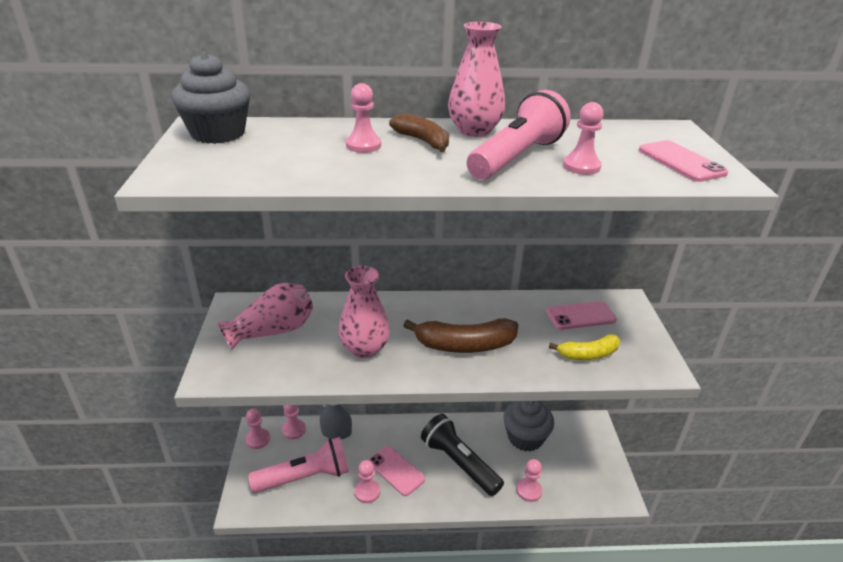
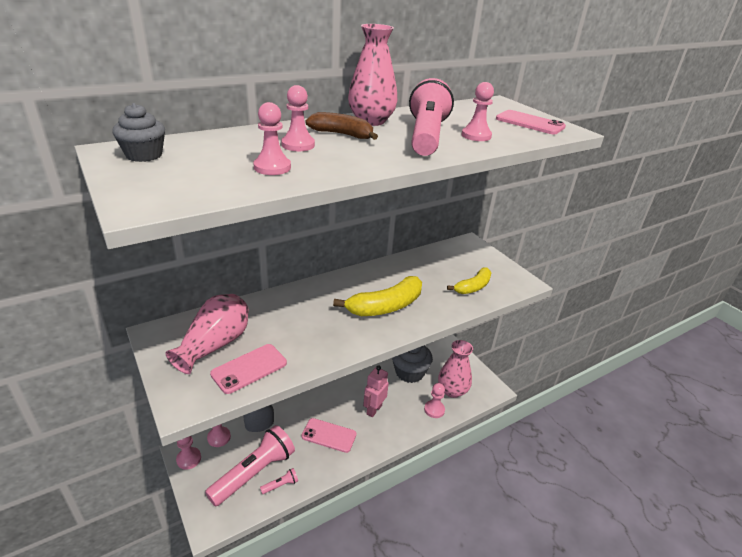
camera: 30 degrees left, 0 degrees up
(218, 133) = (144, 155): grey cupcake -> grey cupcake, size x0.62
(321, 499) = (281, 485): none -> pink flashlight
(364, 348) = (309, 334): pink vase -> pink vase (452, 390)
(367, 492) = (315, 462): pink pawn -> pink pawn (272, 167)
(459, 463) = (374, 410): black flashlight -> pink robot
(464, 345) = (385, 306): brown banana -> yellow banana
(580, 316) = (448, 261): pink phone -> pink phone (249, 368)

